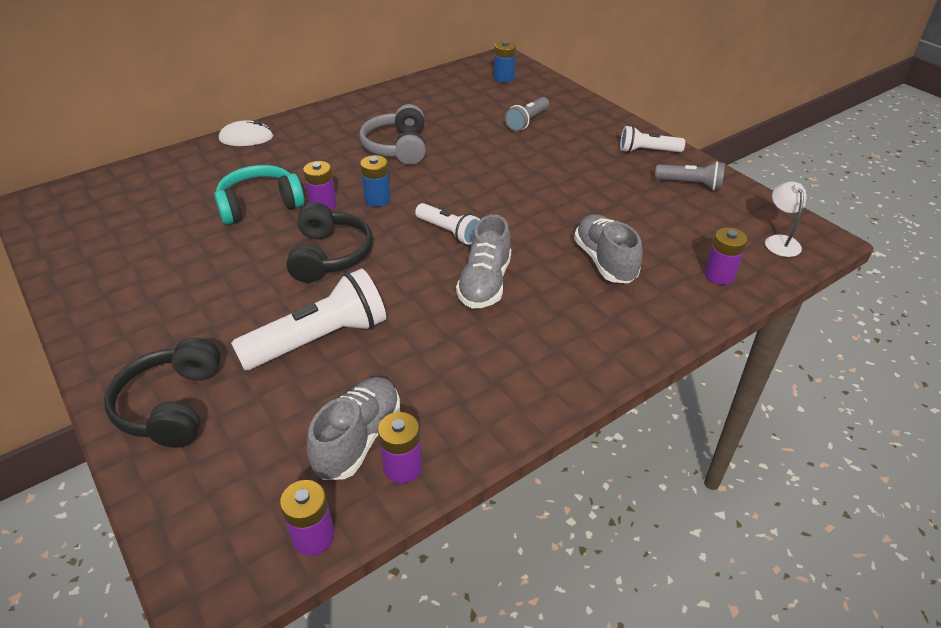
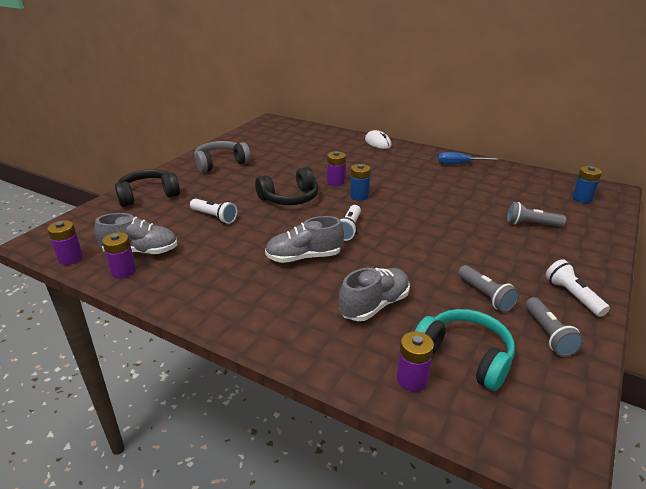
camera: 65 degrees right, 10 degrees down
(260, 205) = (318, 166): turquoise headphones -> turquoise headphones (465, 356)
(319, 339) = (214, 217): white flashlight -> white flashlight, size x0.58
(369, 108) = (459, 164): none -> blue screwdriver
(397, 147) = (425, 186): grey headphones -> grey headphones (221, 163)
(624, 192) = (485, 296): none -> grey flashlight
(779, 241) = (515, 420): white lamp -> none

